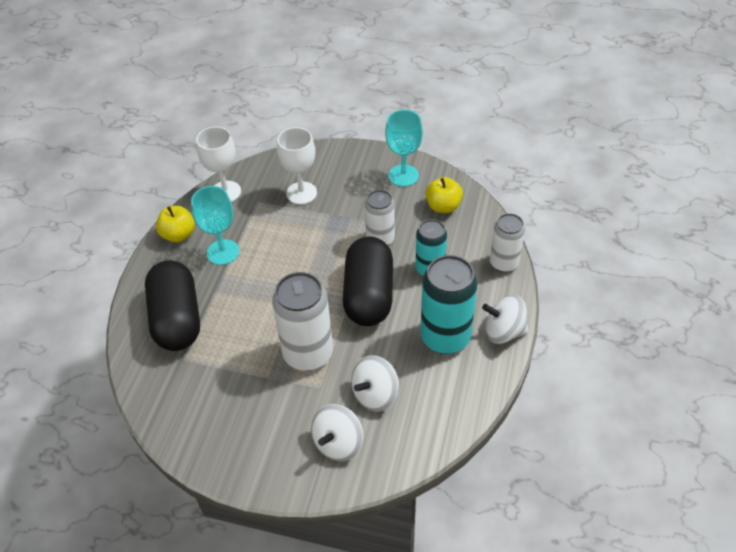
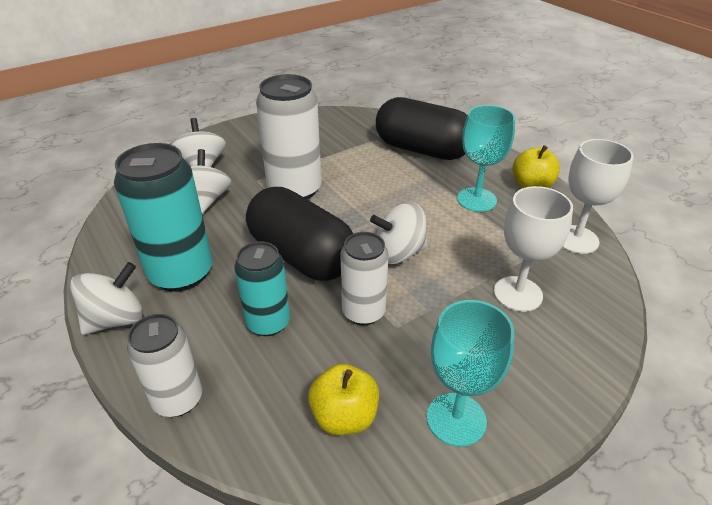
camera: 130 degrees right, 10 degrees down
(318, 255) = (399, 253): none -> white spinning top

